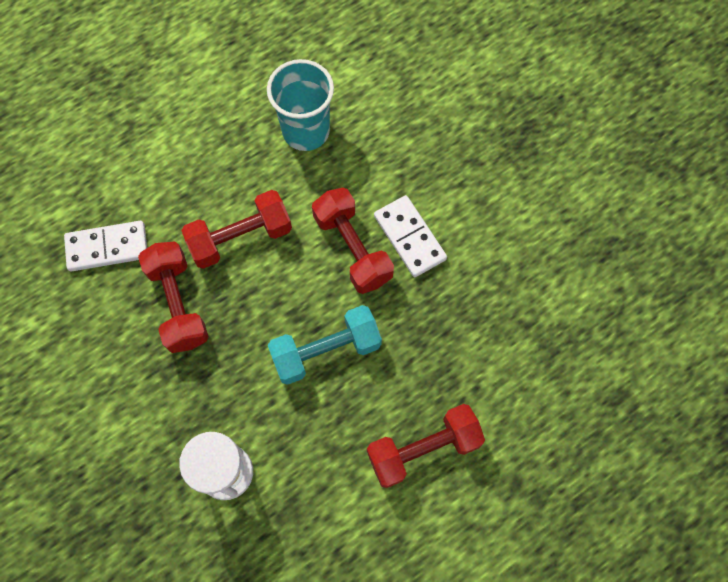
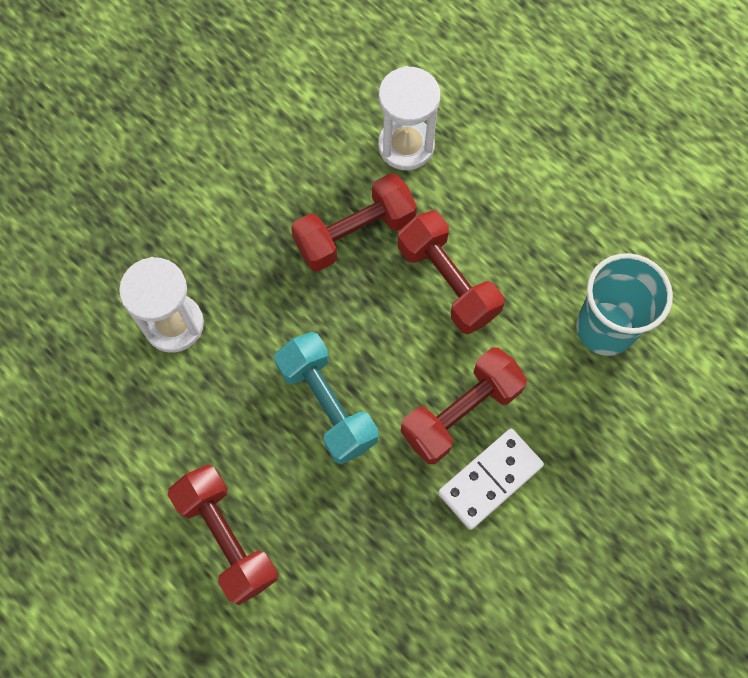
camera: 80 degrees right, 0 degrees up
(107, 248) = (406, 146): white domino -> white hourglass

